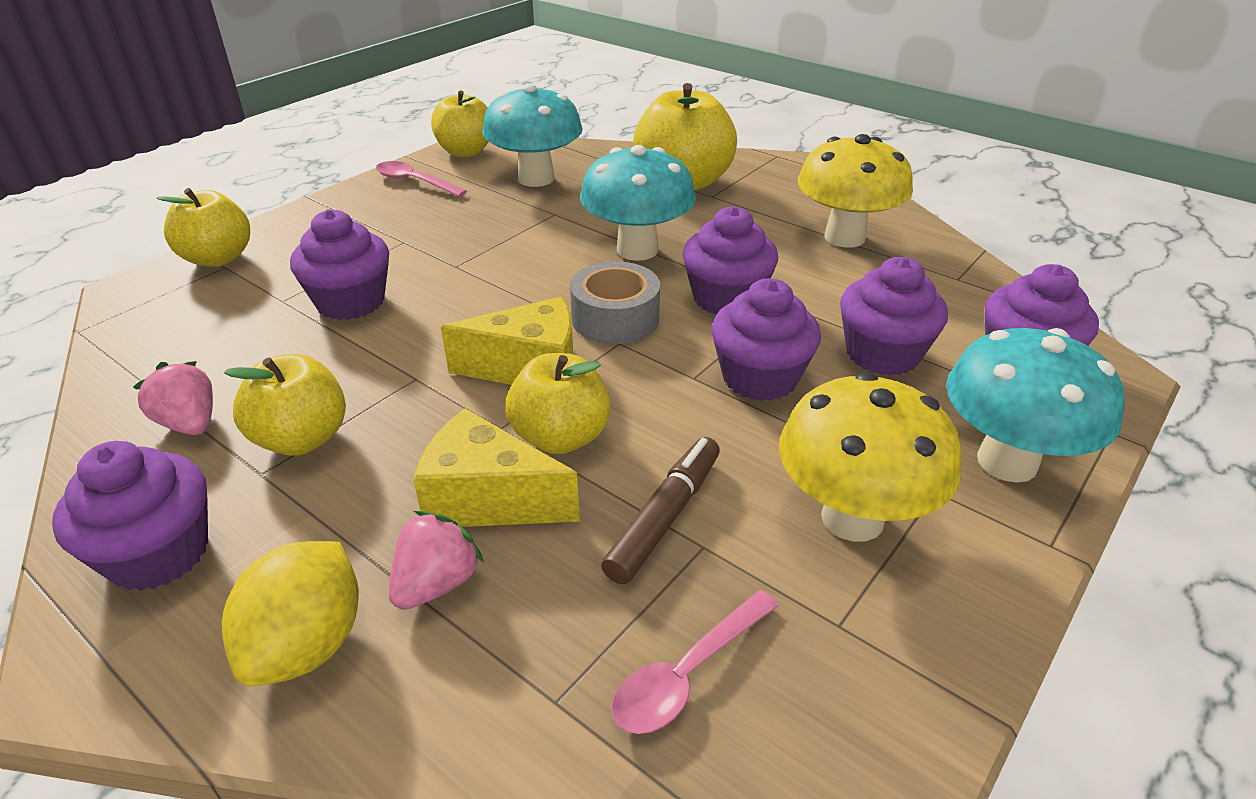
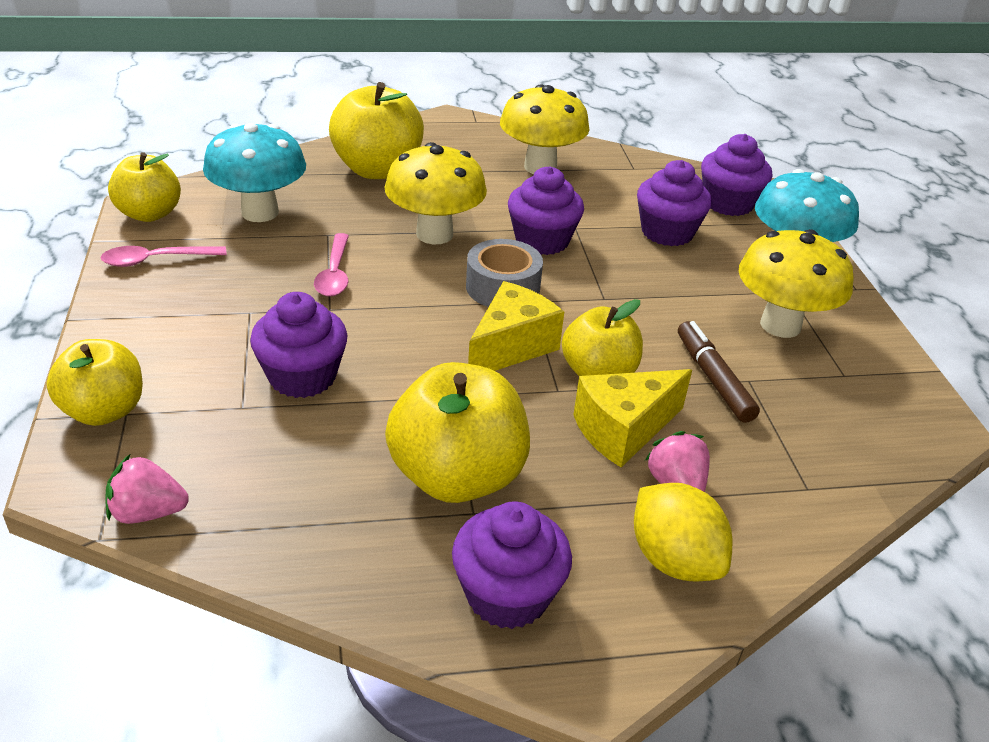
camera: 50 degrees left, 0 degrees up
(190, 423) = (360, 523): pink strawberry -> pink strawberry (148, 512)
(302, 439) = (457, 476): yellow apple -> yellow apple, size x1.52
(637, 250) = (434, 234): turquoise mushroom -> yellow mushroom
(687, 674) = (830, 437): pink spoon -> pink spoon (334, 274)
(759, 378) = (635, 279): purple cupcake -> none

